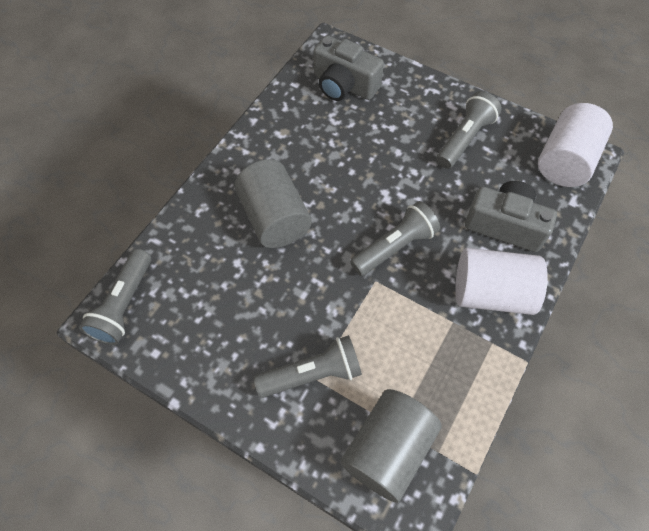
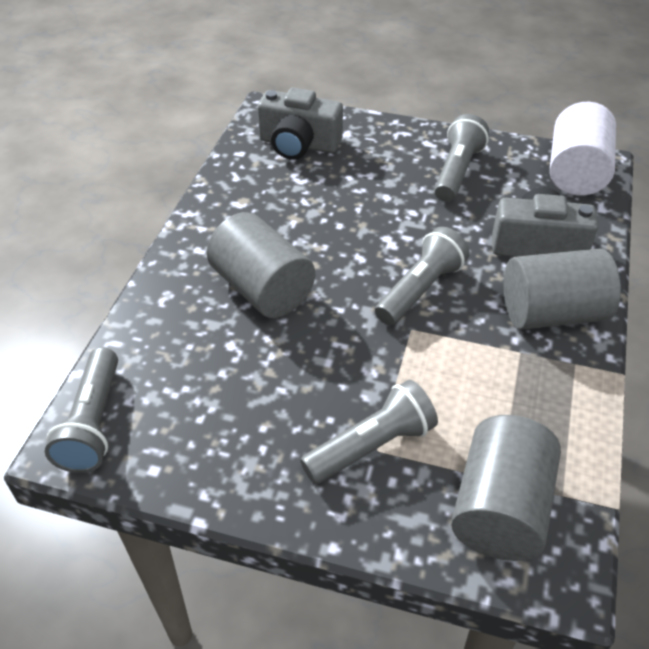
camera: 15 degrees left, 15 degrees down
(491, 293) = (552, 313): white cylinder -> grey cylinder

